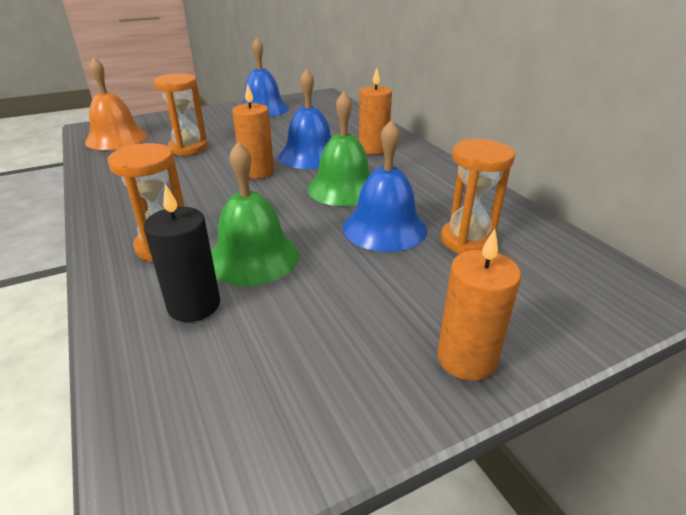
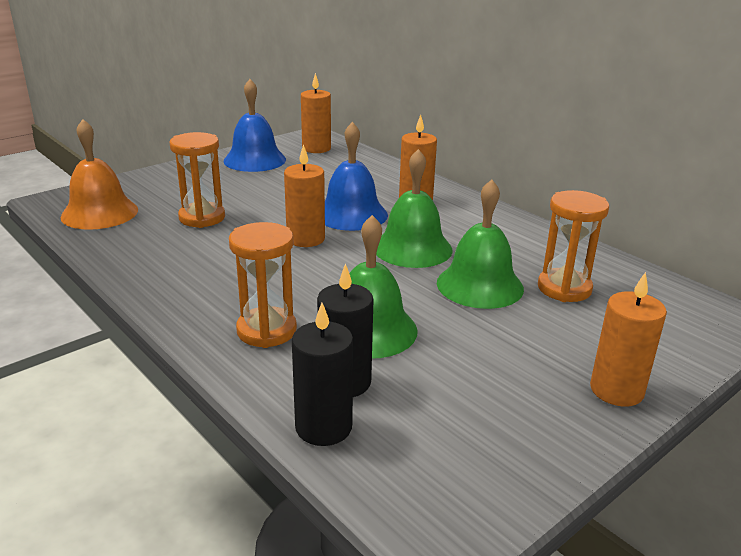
camera: 15 degrees left, 5 degrees down
(140, 348) = (323, 427): none -> black candle
(318, 104) = (316, 148): none -> orange candle
(384, 228) = (480, 285): blue bell -> green bell

